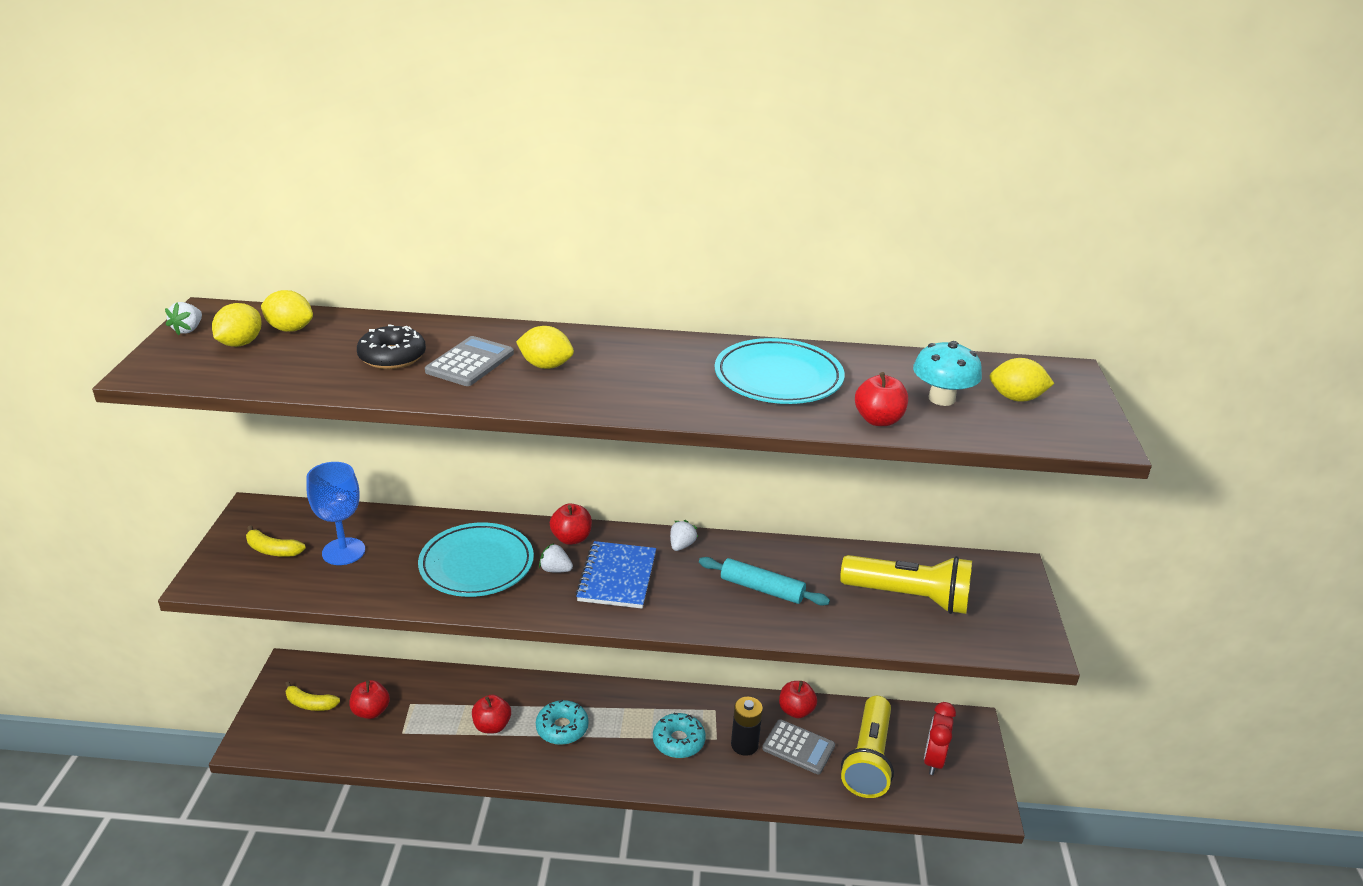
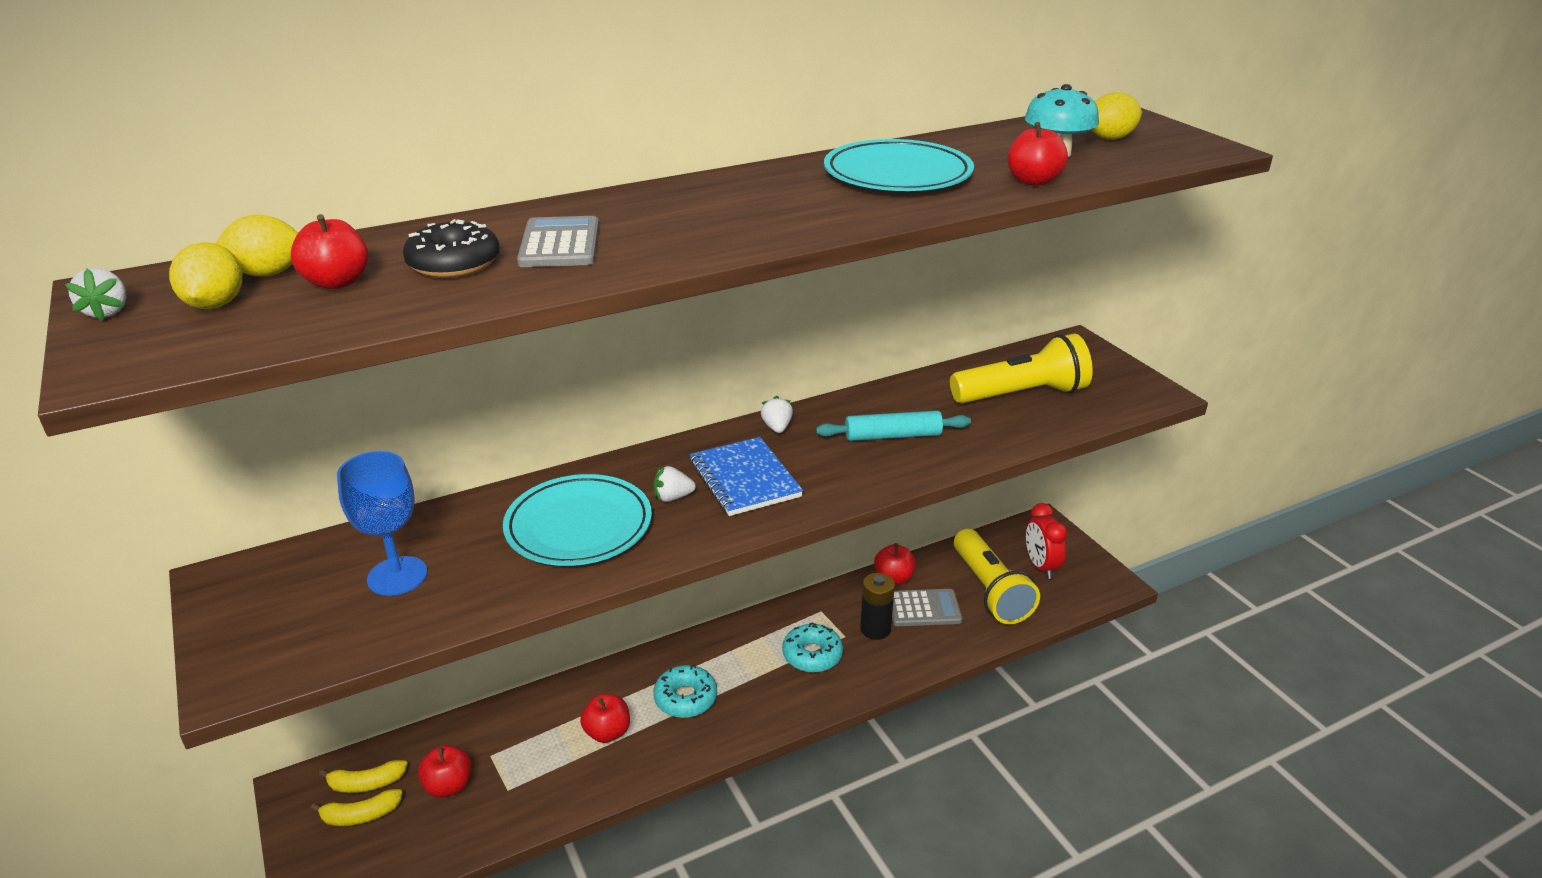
camera: 30 degrees left, 0 degrees up
(272, 550) = (296, 611): yellow banana -> yellow banana (366, 783)
(546, 366) = (652, 224): yellow lemon -> none
(571, 538) = (657, 462): red apple -> red apple (337, 282)

